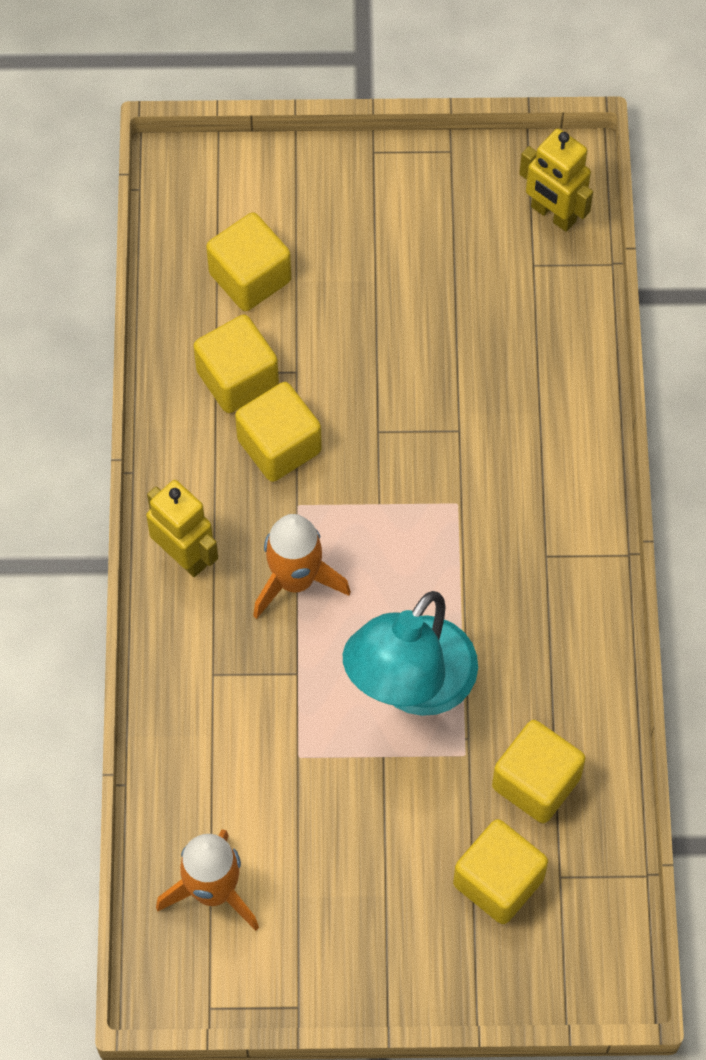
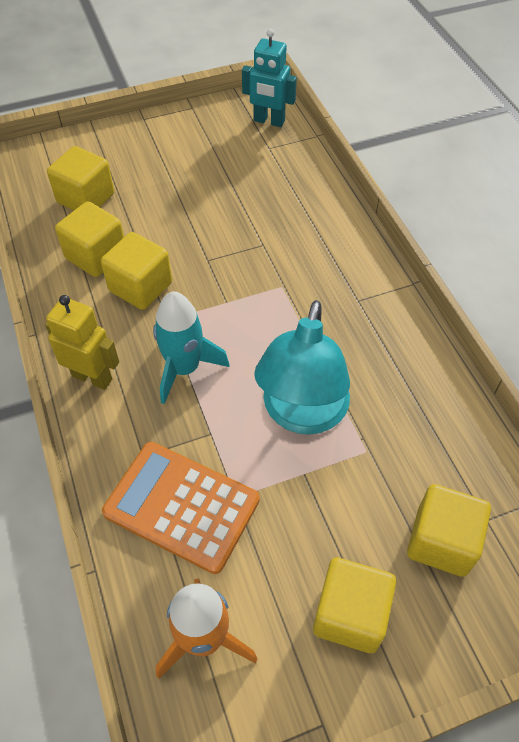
camera: 20 degrees left, 10 degrees down
(236, 747) = (181, 506): none -> orange calculator
(295, 580) = (184, 368): orange rocket -> turquoise rocket
(536, 782) = (430, 453): yellow cube -> yellow cube (350, 614)
(553, 214) = (269, 121): yellow robot -> turquoise robot

